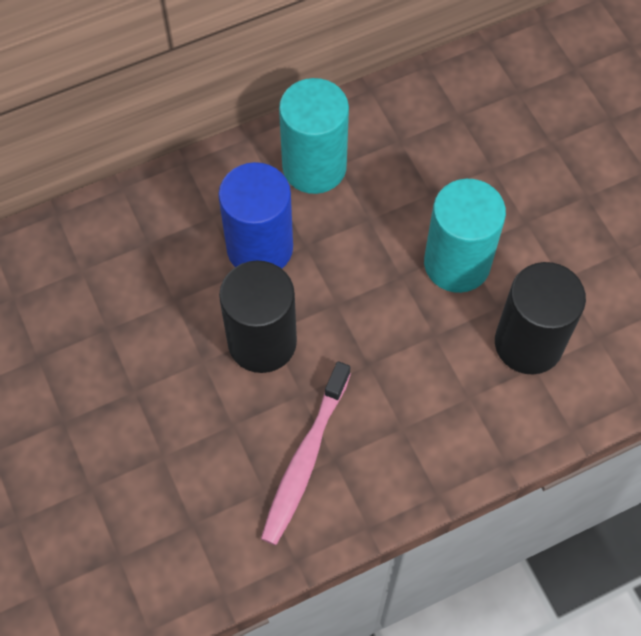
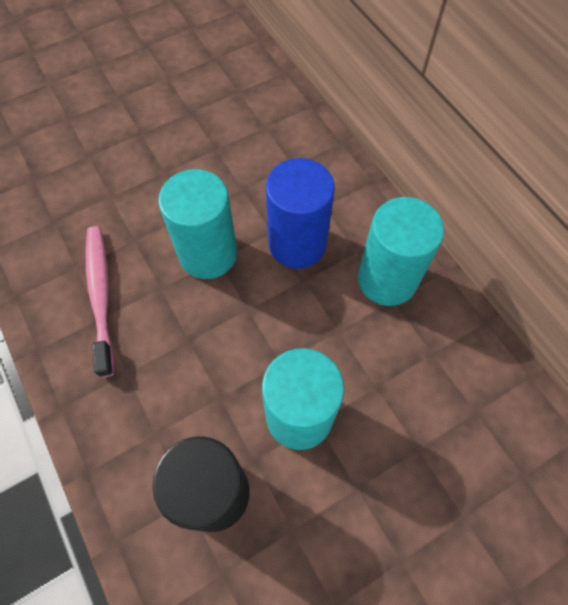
camera: 85 degrees right, 0 degrees up
(262, 342) = (208, 254): black cylinder -> turquoise cylinder
(305, 460) = (100, 295): pink toothbrush -> pink toothbrush turned 60 degrees clockwise

